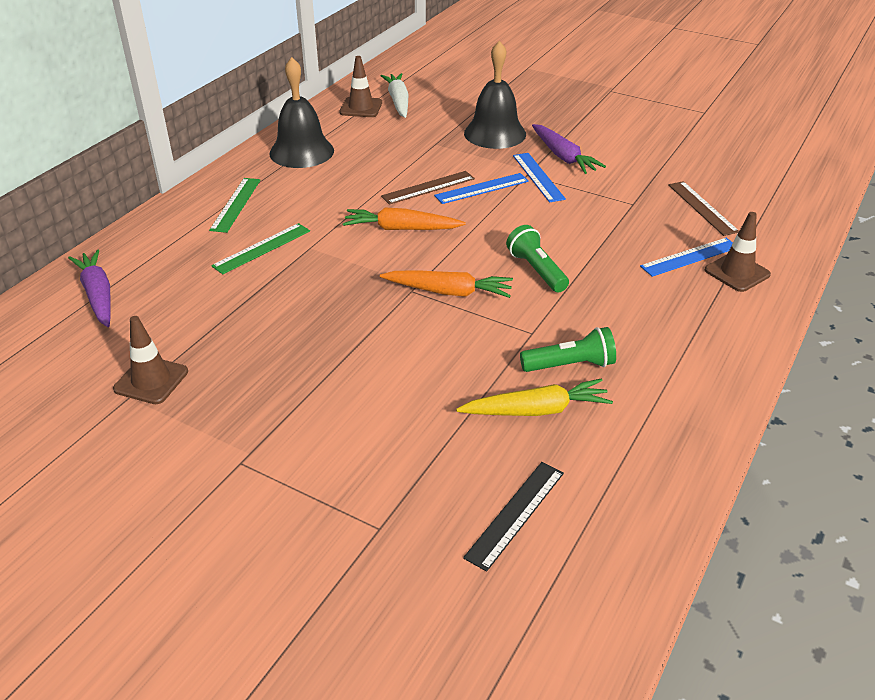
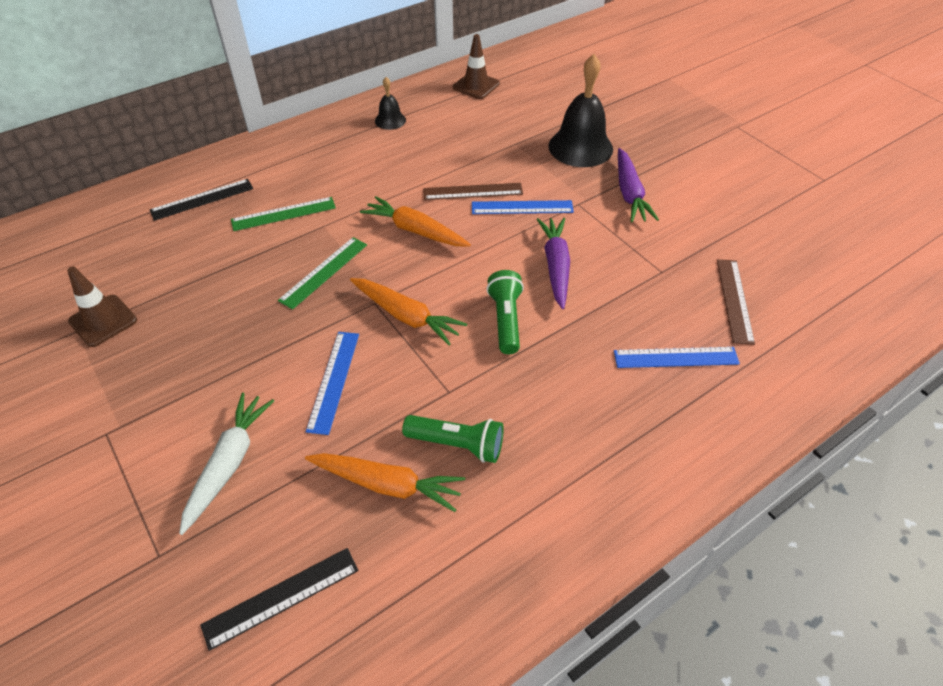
camera: 25 degrees right, 10 degrees up
(98, 295) = (128, 220): purple carrot -> purple carrot (555, 266)
(164, 258) = (202, 199): none -> black ruler
(236, 204) = (296, 161): green ruler -> green ruler (324, 272)
(301, 152) = (390, 120): black bell -> black bell, size x0.50
(398, 101) = (514, 87): white carrot -> white carrot (229, 463)
(536, 410) = (387, 484): yellow carrot -> orange carrot
(538, 177) = (587, 210): blue ruler -> blue ruler (334, 380)
(737, 272) = (714, 395): brown traffic cone -> none

